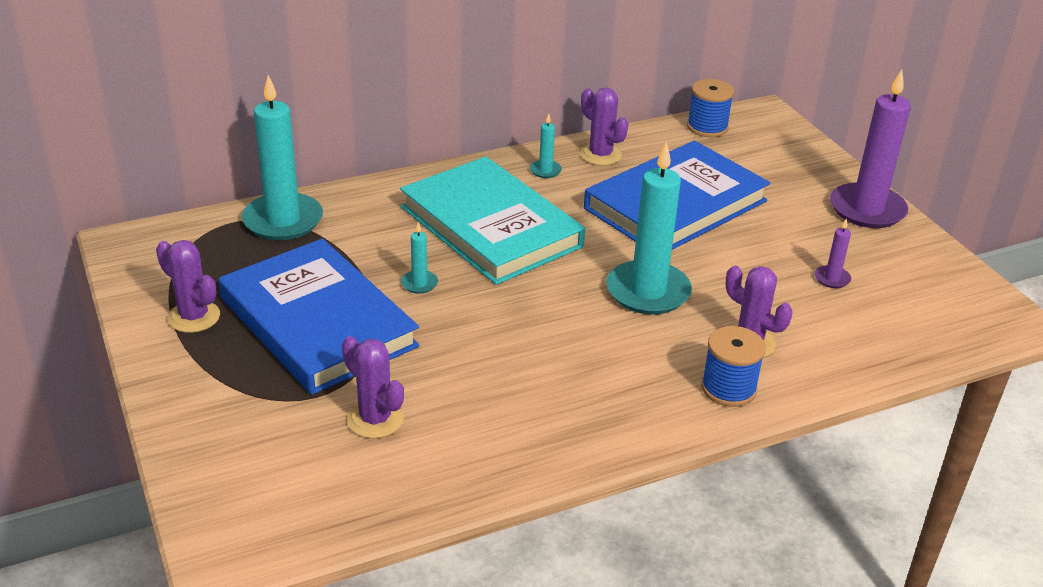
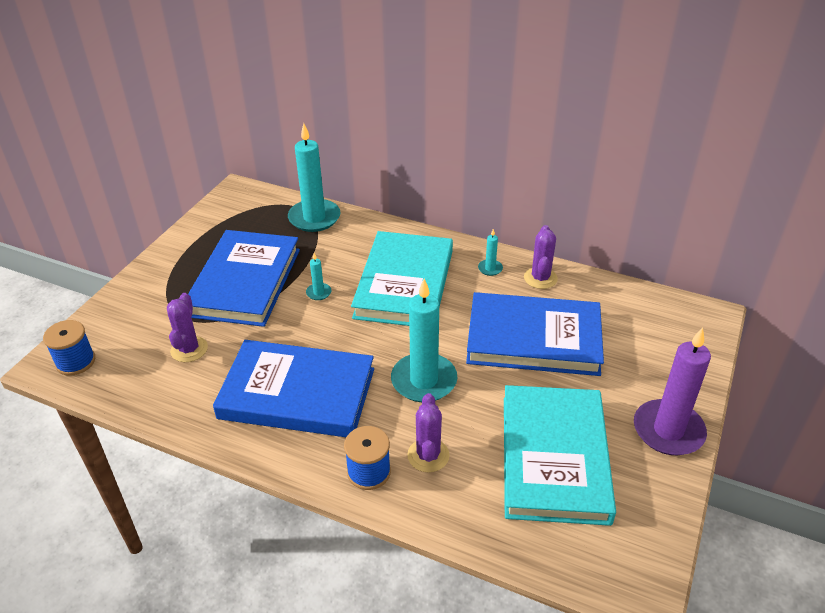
camera: 50 degrees right, 5 degrees up
(194, 317) = (205, 245): purple cactus -> none
(559, 377) = (297, 393): none -> blue book
(707, 127) = (646, 301): blue spool -> blue spool (75, 362)
(832, 278) = (554, 457): purple candle -> turquoise book

